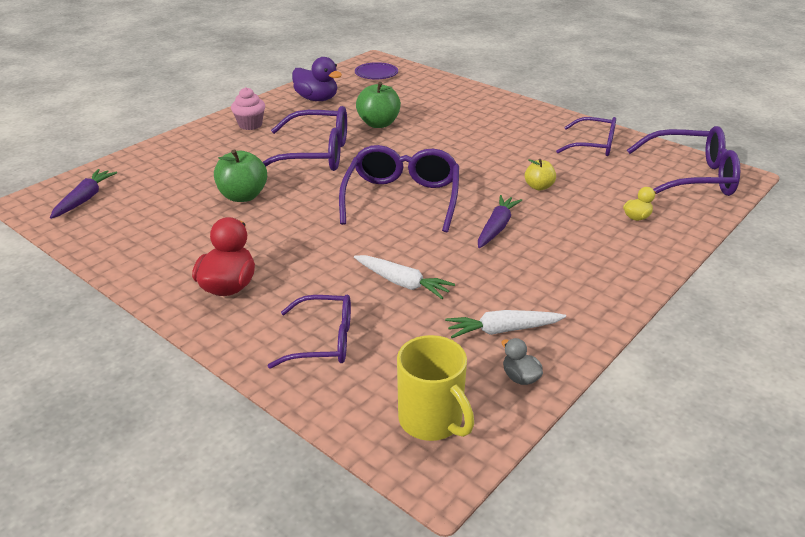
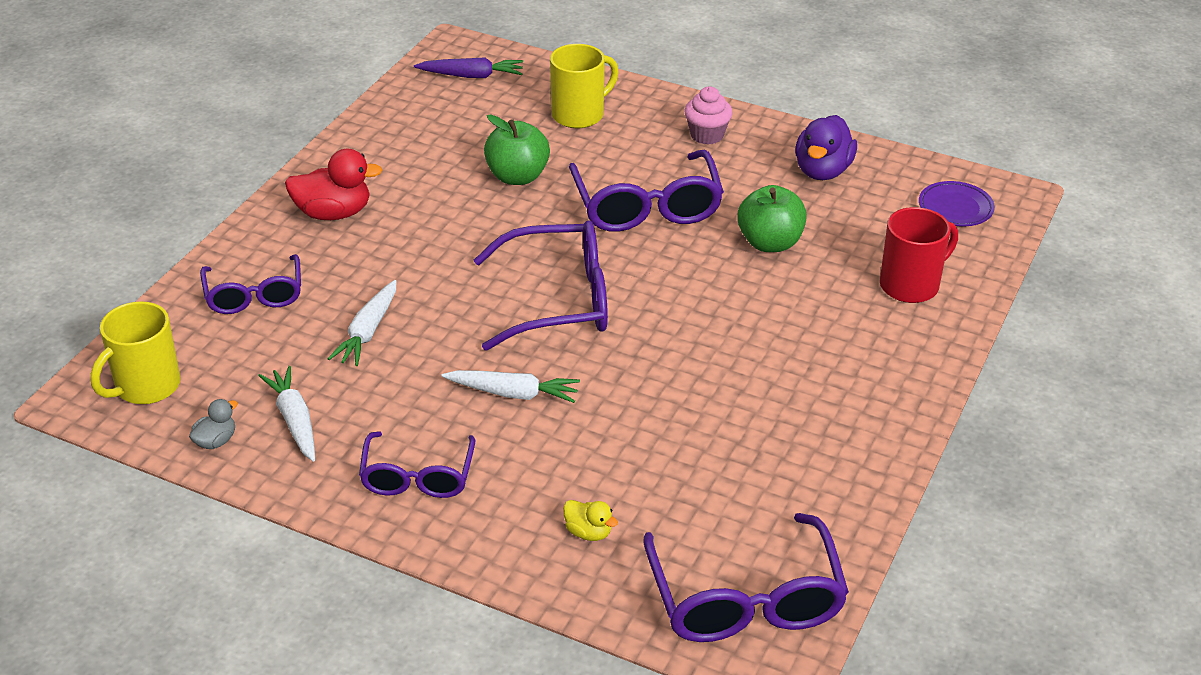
camera: 75 degrees right, 5 degrees up
(184, 163) = (579, 114): none -> yellow mug
(438, 95) = (911, 285): none -> red mug
(496, 227) = (513, 393): purple carrot -> white carrot
(539, 187) = (641, 424): yellow apple -> none
(594, 145) = (811, 478): purple glasses -> purple glasses (417, 477)

